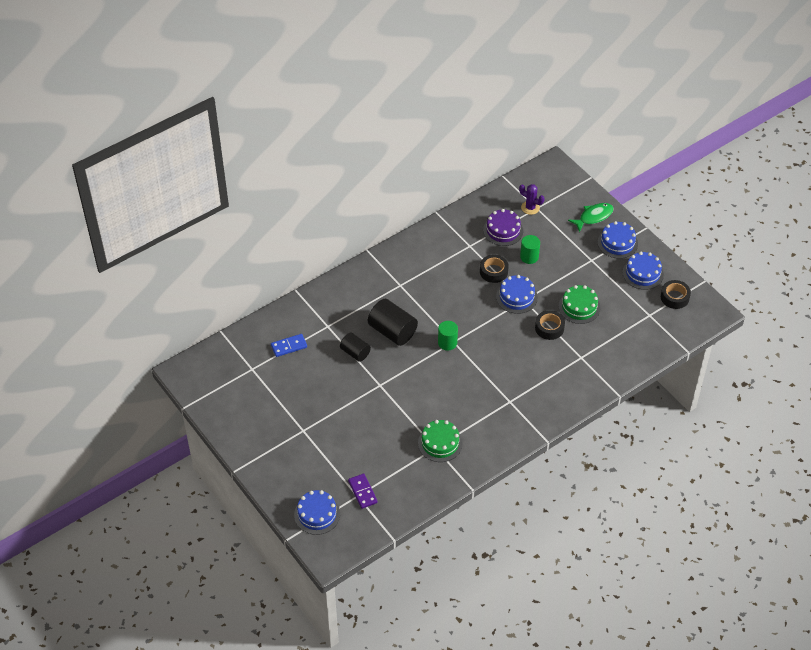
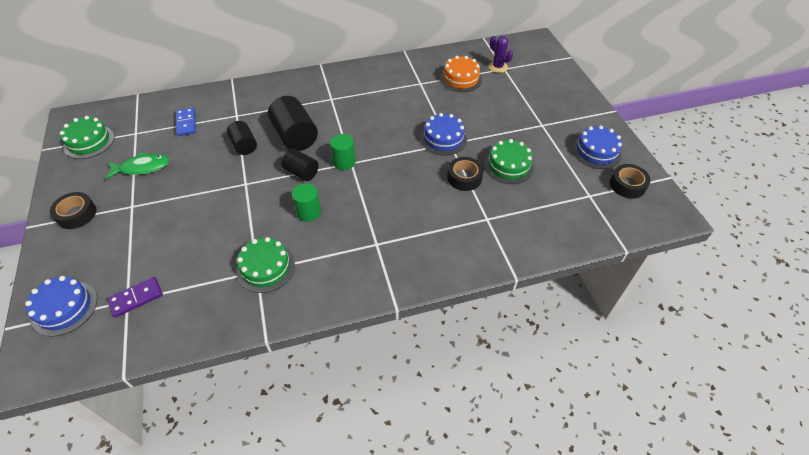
camera: 20 degrees right, 0 degrees up
(218, 388) = (89, 142): none -> green cake
(289, 346) = (186, 123): blue domino -> blue domino turned 75 degrees clockwise
(362, 492) = (136, 298): purple domino -> purple domino turned 60 degrees clockwise
(418, 362) = (301, 172): none -> black cylinder
(493, 271) = (431, 110): black tape -> black tape (76, 214)
(503, 230) = (460, 79): purple cake -> orange cake
(529, 257) = (476, 106): green cylinder -> green cylinder (308, 212)
(593, 217) = (560, 88): green fish -> green fish (142, 167)
(617, 243) = (577, 116): blue cake -> none

